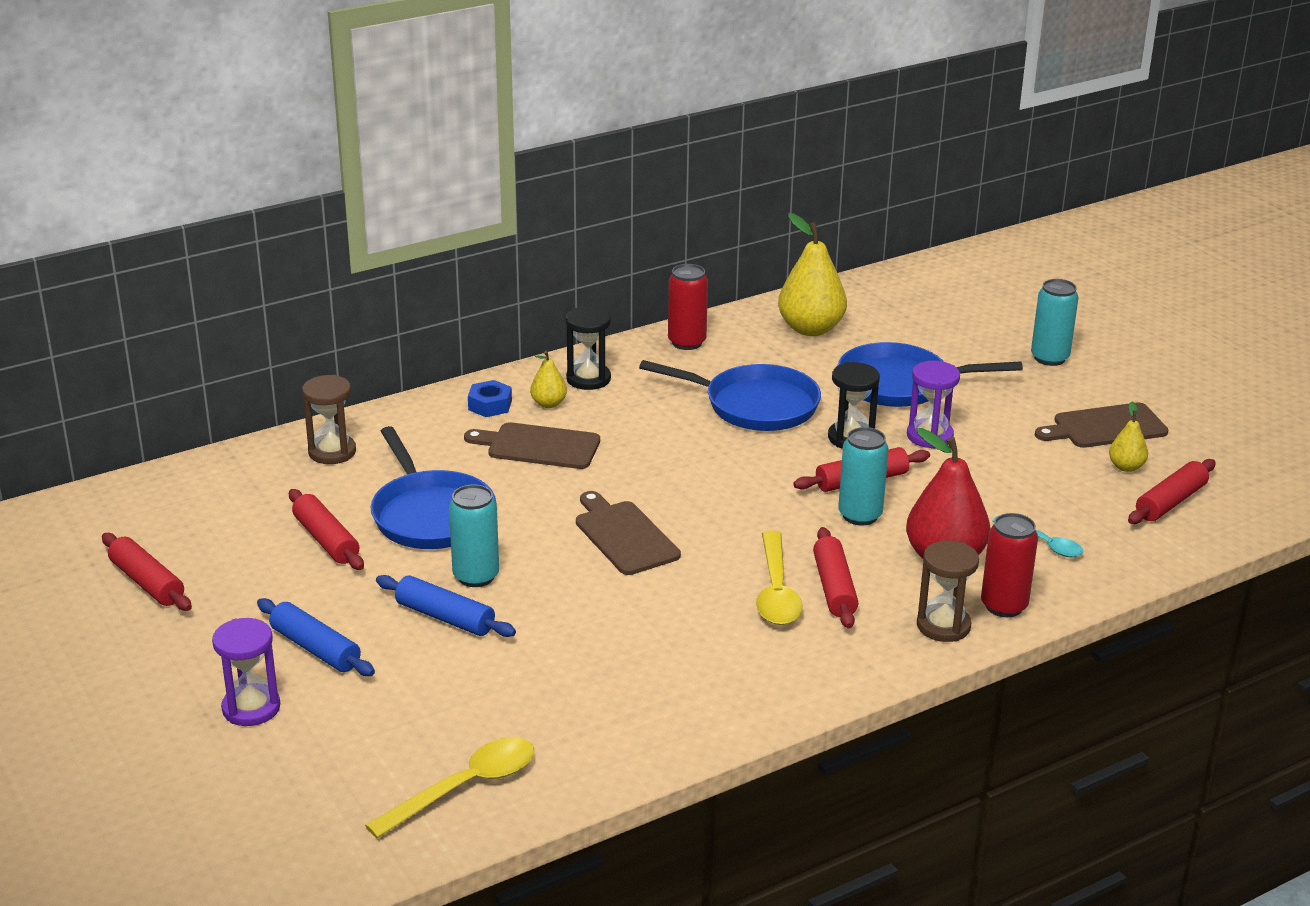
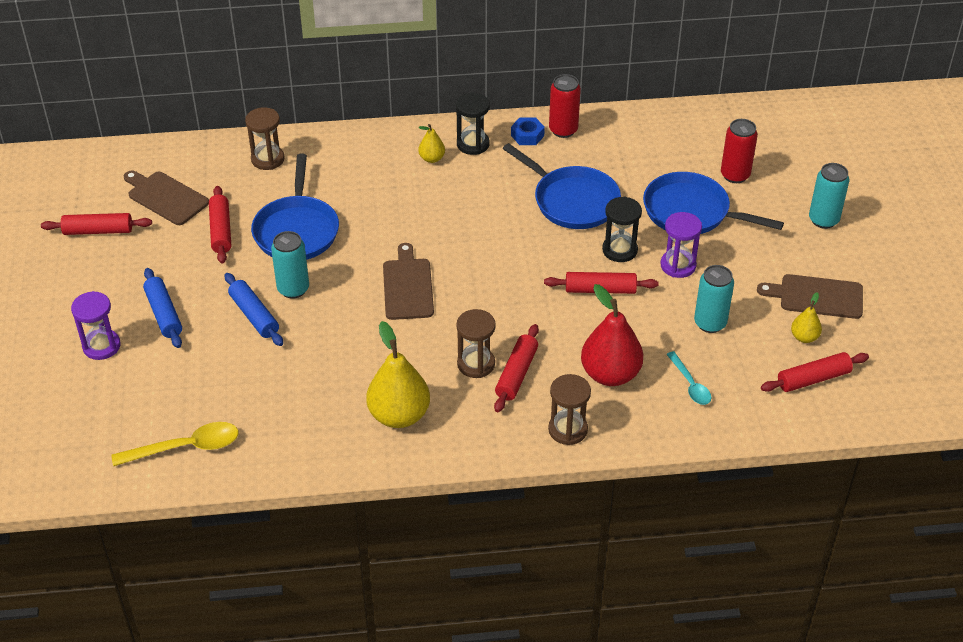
camera: 25 degrees right, 15 degrees up
(147, 582) = (98, 231): red rolling pin -> red rolling pin turned 75 degrees counterclockwise
(490, 405) = (392, 148): blue nut -> blue nut (527, 135)
(539, 446) = (401, 194): brown cutting board -> brown cutting board (165, 197)
(776, 591) = (476, 364): yellow spoon -> brown hourglass
(810, 329) = (661, 142): yellow pear -> yellow pear (399, 415)
(860, 515) = (577, 319): turquoise can -> turquoise can (710, 323)
(1004, 606) = (622, 427): red can -> red can (735, 175)

